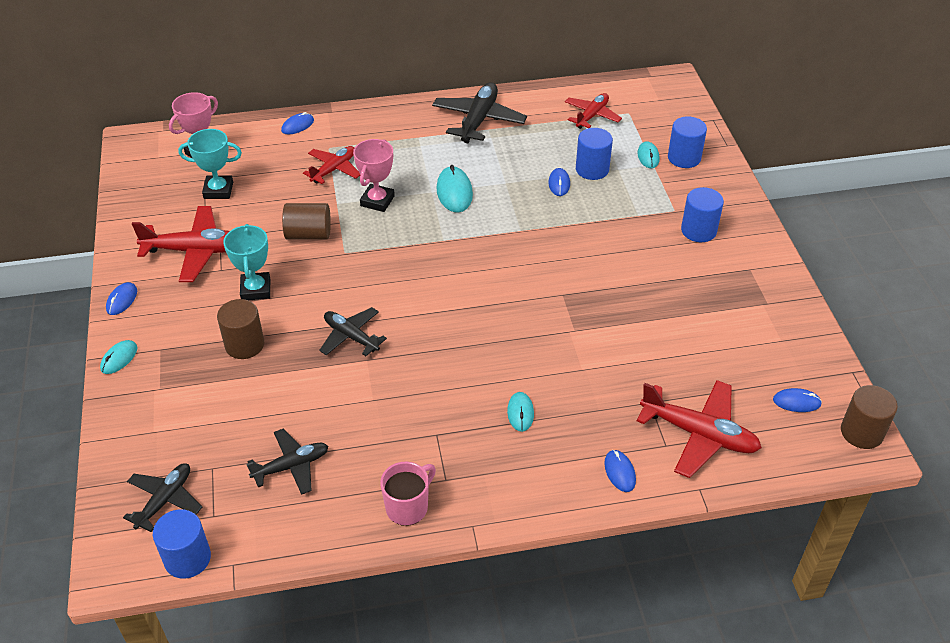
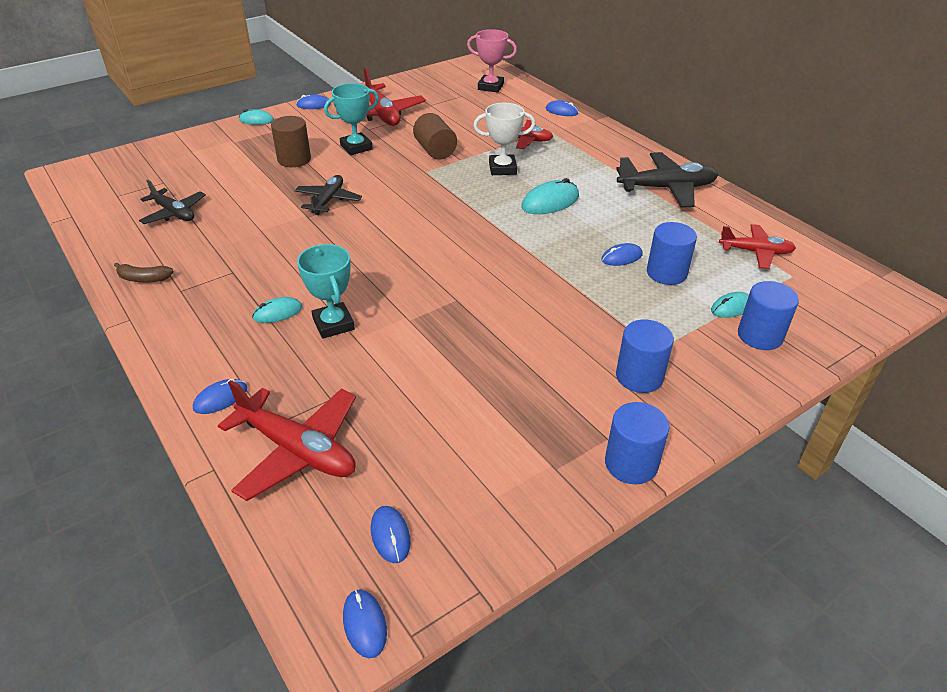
camera: 65 degrees right, 5 degrees down
(165, 500) = (128, 174): black plane -> none
(187, 558) = (75, 197): blue cylinder -> blue cylinder (631, 463)
(218, 190) = (454, 104): turquoise trophy -> turquoise trophy (333, 324)
(377, 201) = (502, 168): pink trophy -> white trophy
(408, 507) = (144, 279): pink mug -> brown banana
(699, 434) = (297, 450): red plane -> red plane turned 60 degrees counterclockwise
(861, 432) = (364, 624): brown cylinder -> blue mouse

